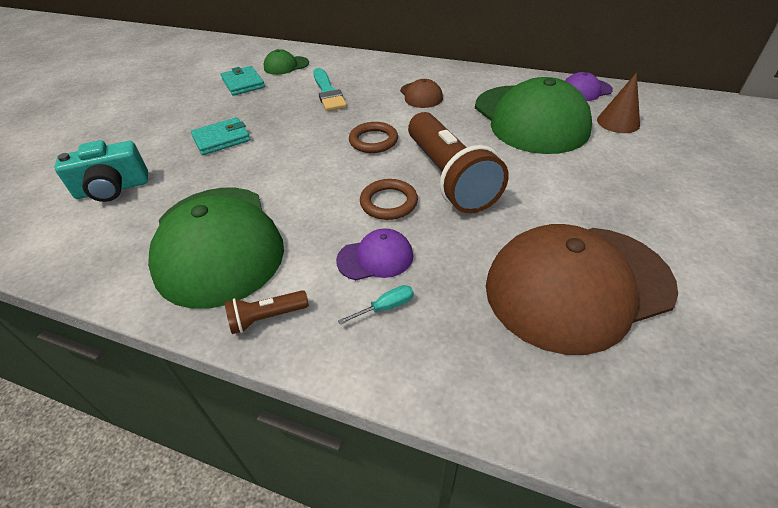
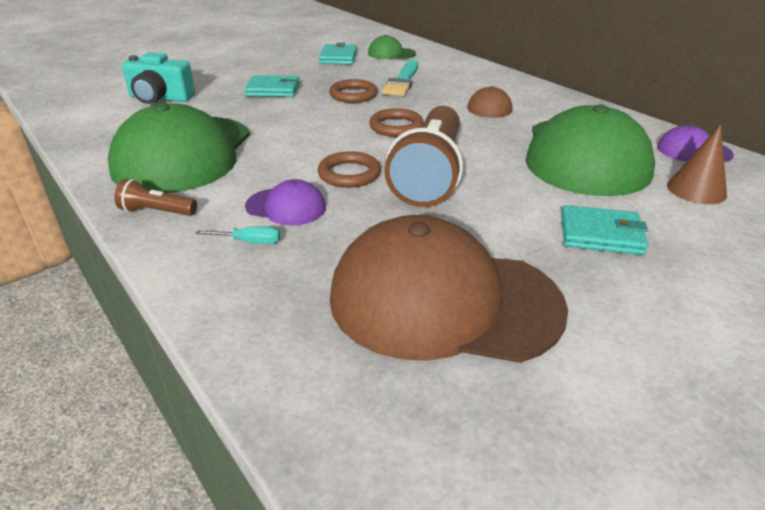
camera: 30 degrees right, 10 degrees down
(302, 120) = (353, 95): none -> brown ring
(606, 182) = (601, 234): none -> turquoise wallet

